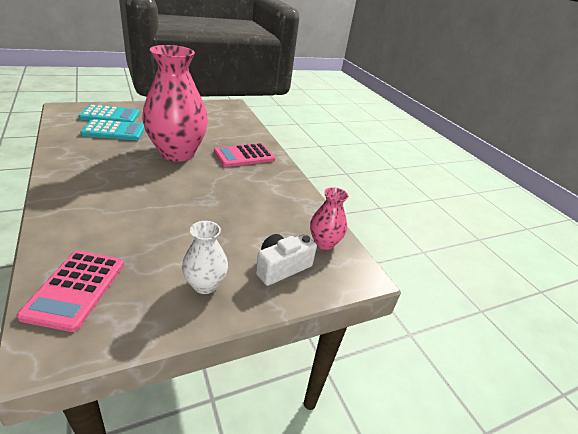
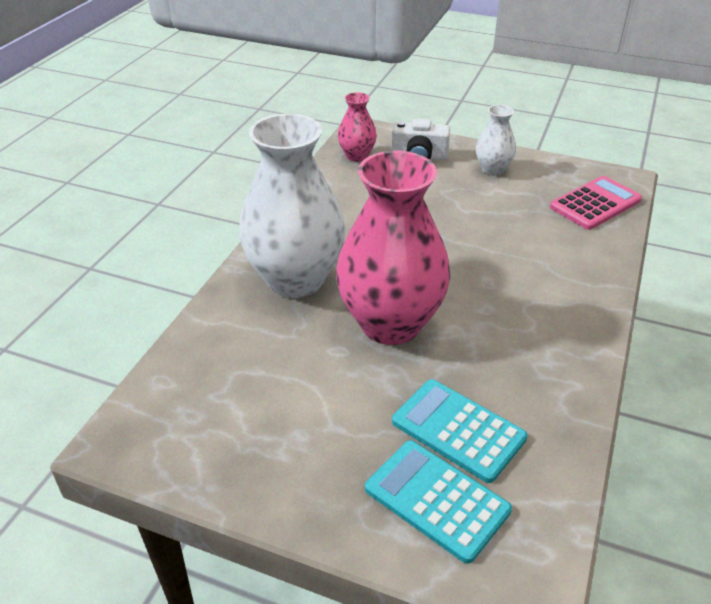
camera: 130 degrees left, 5 degrees up
(244, 156) = (295, 280): pink calculator -> white vase

